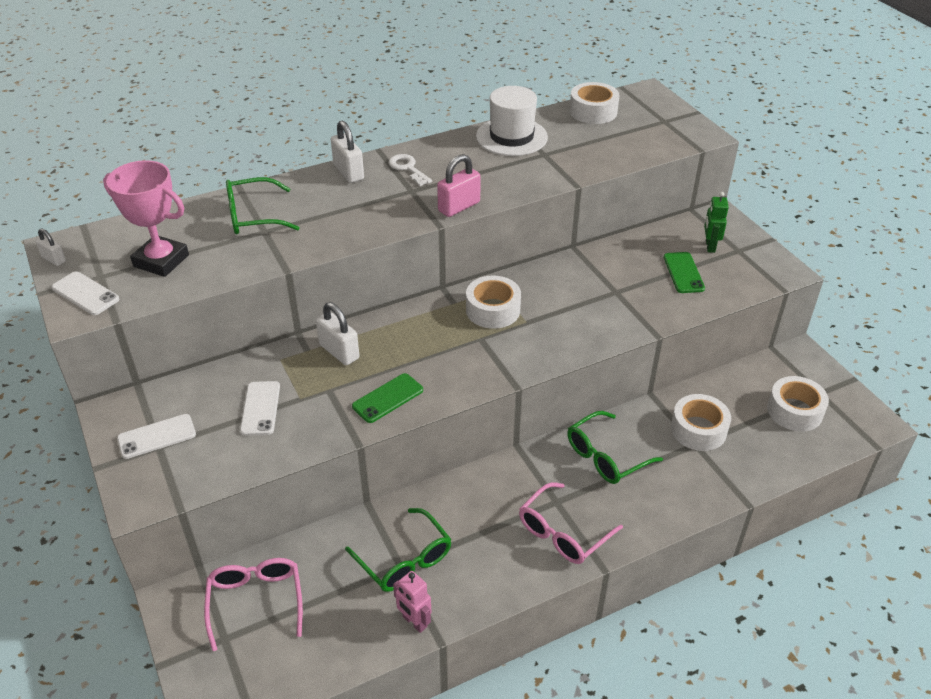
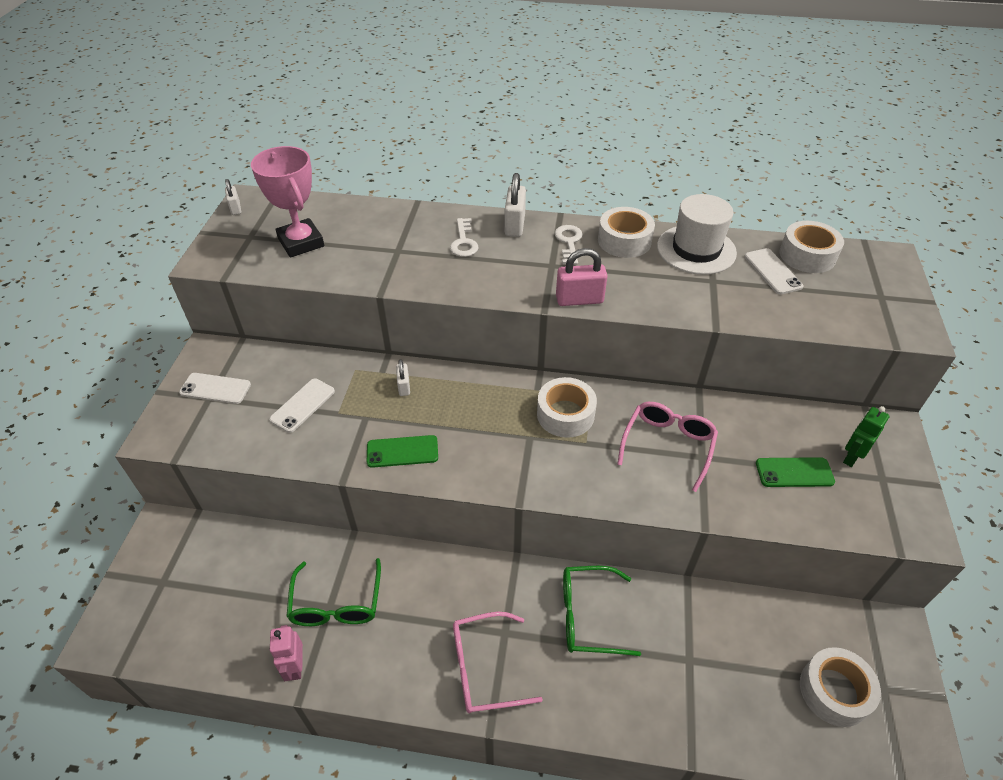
camera: 35 degrees right, 5 degrees up
(85, 294) = (226, 246): white phone -> white phone (772, 271)
(254, 216) = (402, 234): green glasses -> none
(256, 602) = (207, 566): pink glasses -> pink glasses (667, 446)
(317, 202) = (463, 242): none -> white key
(339, 351) = (404, 386): white padlock -> white padlock, size x0.59
(683, 273) = (794, 472): green phone -> green phone turned 60 degrees clockwise
(698, 429) = (706, 646): white tape -> white tape (624, 241)

